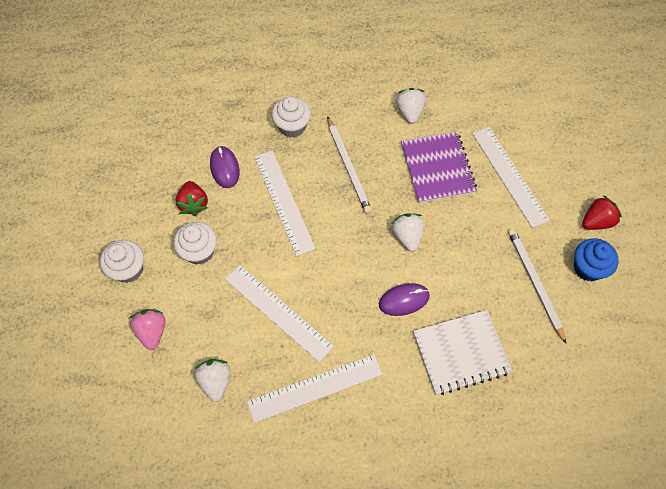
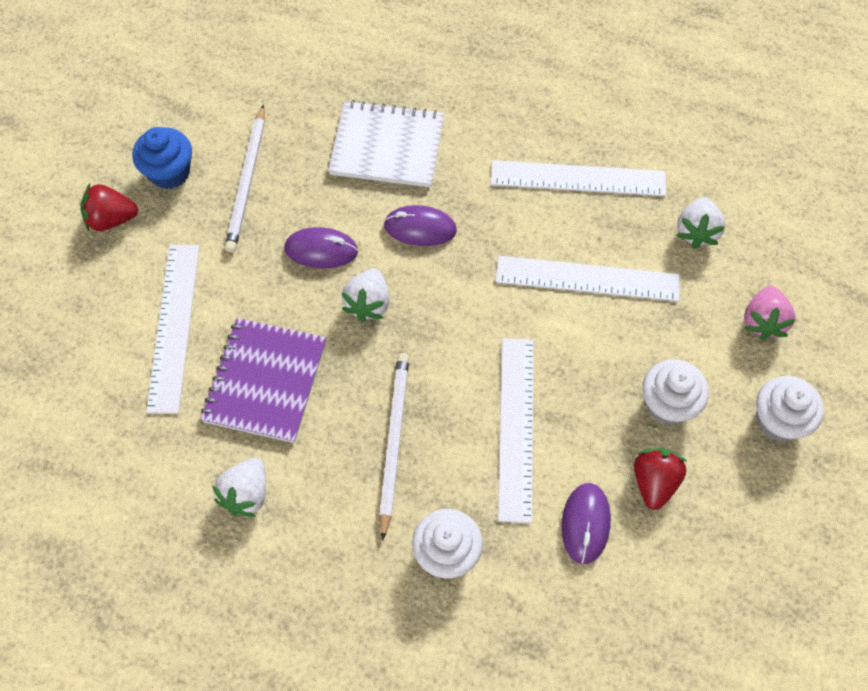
camera: 155 degrees left, 0 degrees up
(278, 312) = (587, 279): white ruler -> white ruler turned 60 degrees counterclockwise
(457, 257) = (321, 250): none -> purple mouse

